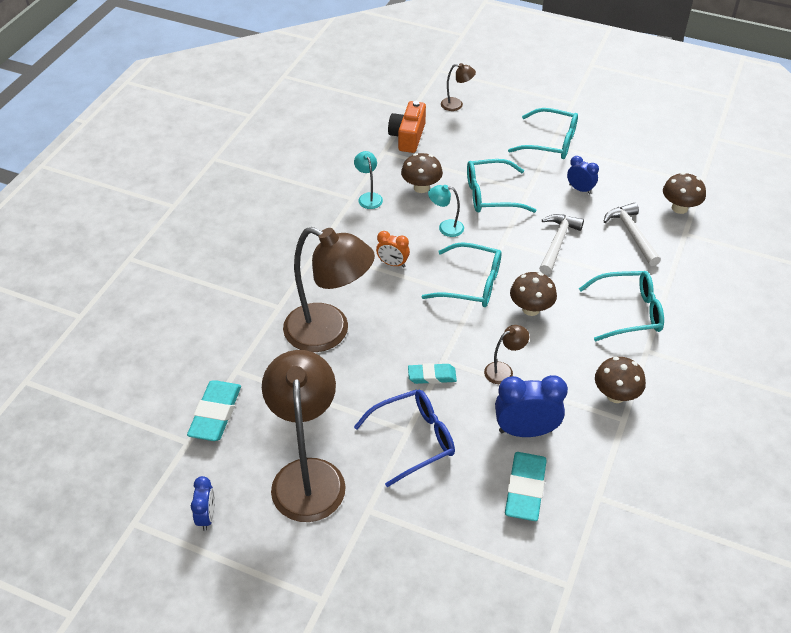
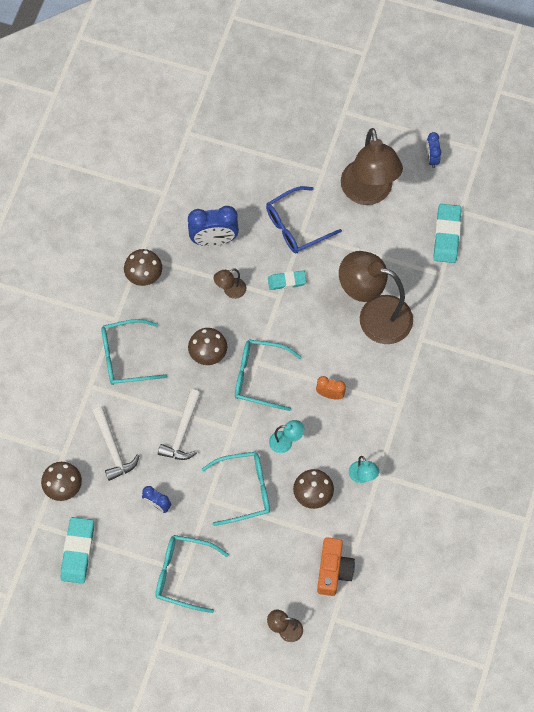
camera: 175 degrees right, 20 degrees up
(525, 489) = (215, 194): turquoise eraser -> turquoise eraser (78, 551)

